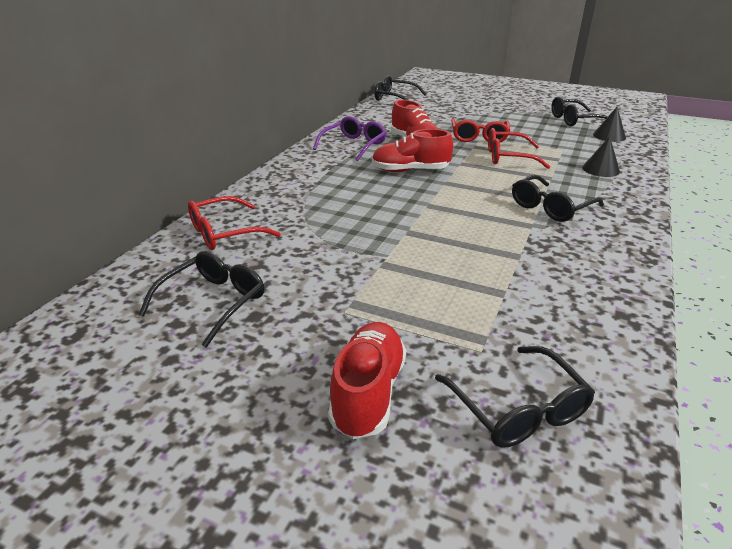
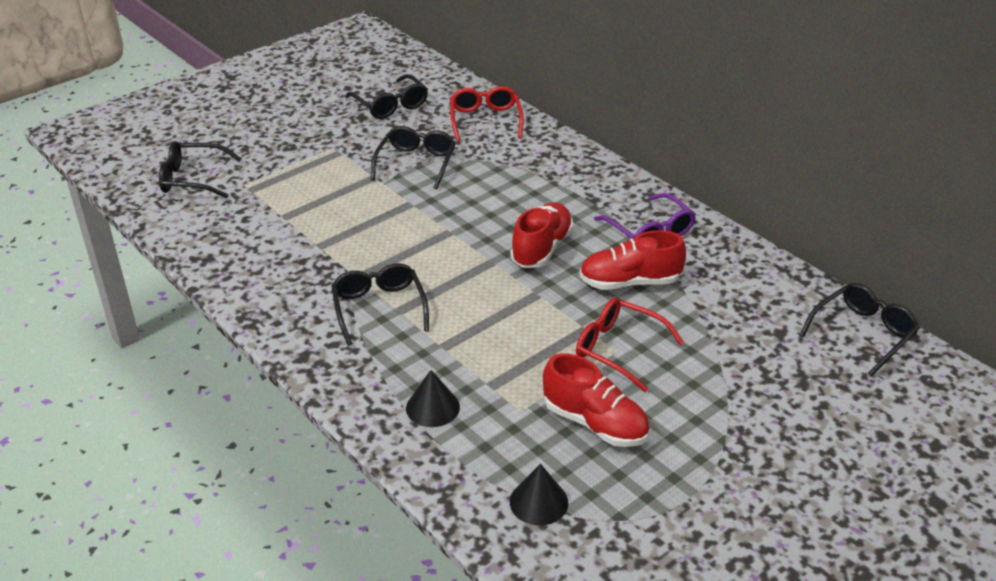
camera: 115 degrees right, 5 degrees up
(368, 392) = (256, 138): red shoe -> red shoe (595, 423)
(508, 157) = (528, 342): red glasses -> none
(574, 120) = (637, 506): black glasses -> black glasses (416, 163)

